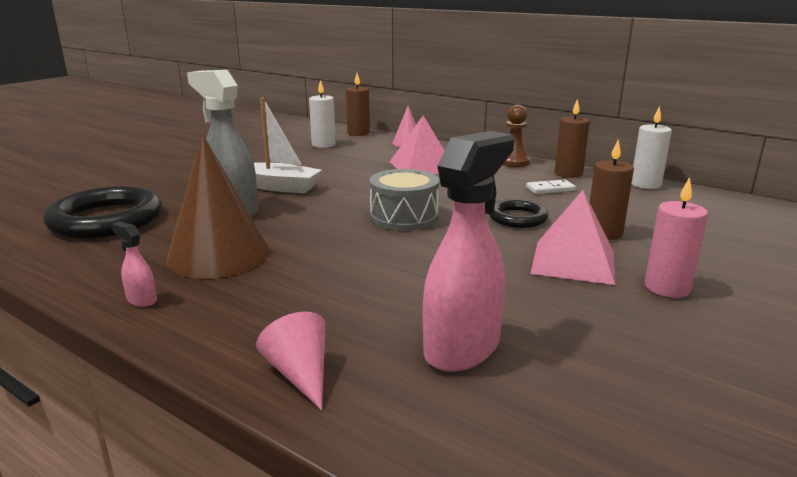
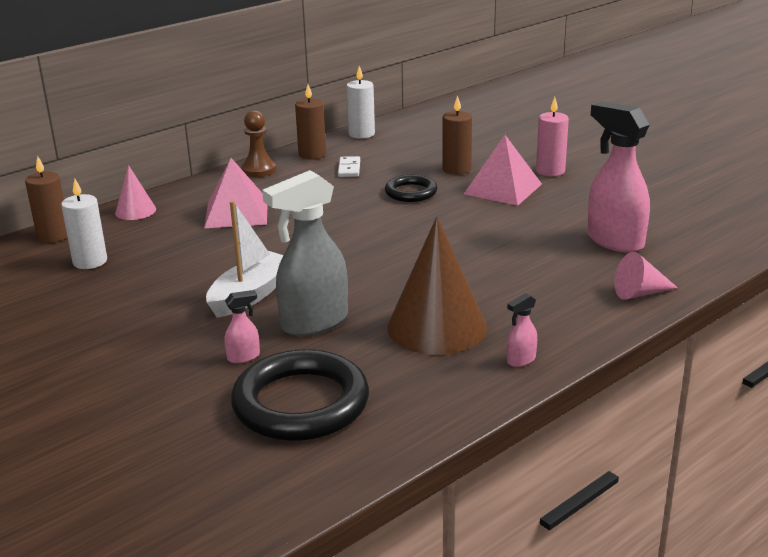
camera: 75 degrees left, 5 degrees up
(182, 196) = (244, 357): none -> pink spray bottle
(404, 217) = (383, 236): grey drum -> none

